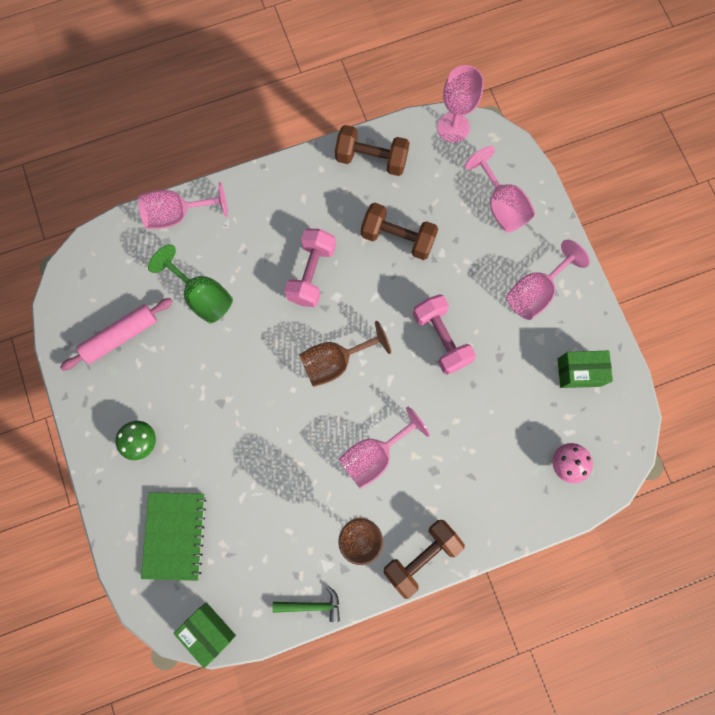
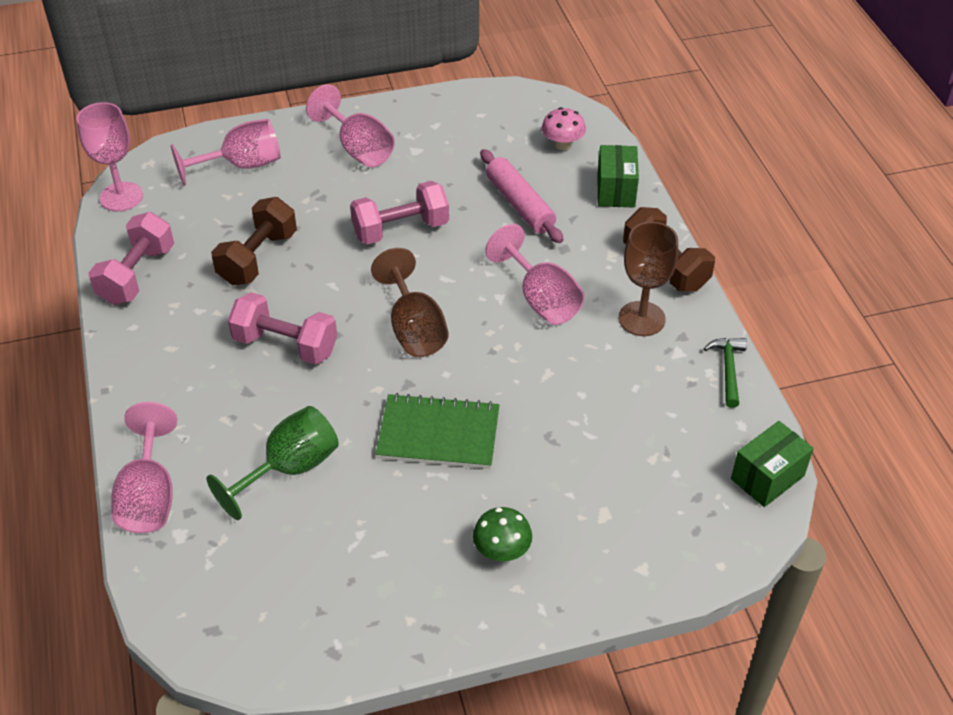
camera: 85 degrees left, 30 degrees down
(121, 336) = (331, 576): pink rolling pin -> pink rolling pin (519, 204)
(174, 535) = (640, 513): green notebook -> green notebook (438, 434)
(371, 159) = (137, 275): brown dumbbell -> pink dumbbell
(579, 372) = (460, 125): green box -> green box (616, 190)

